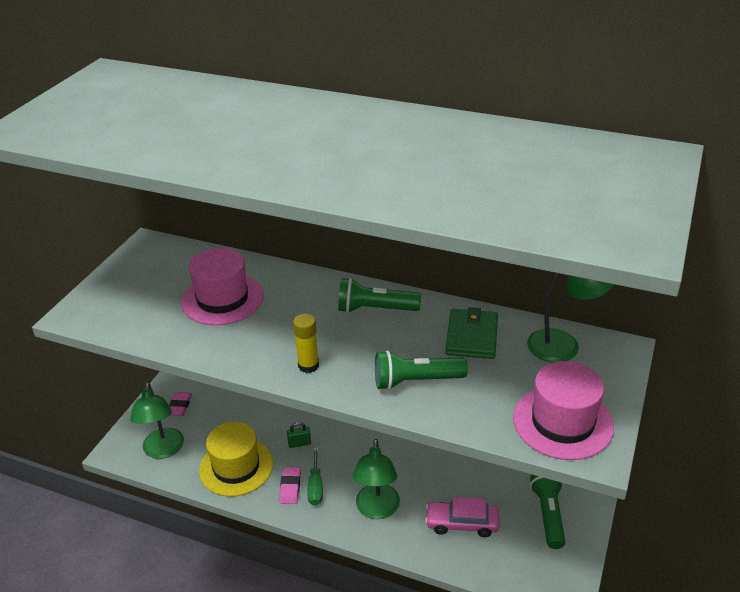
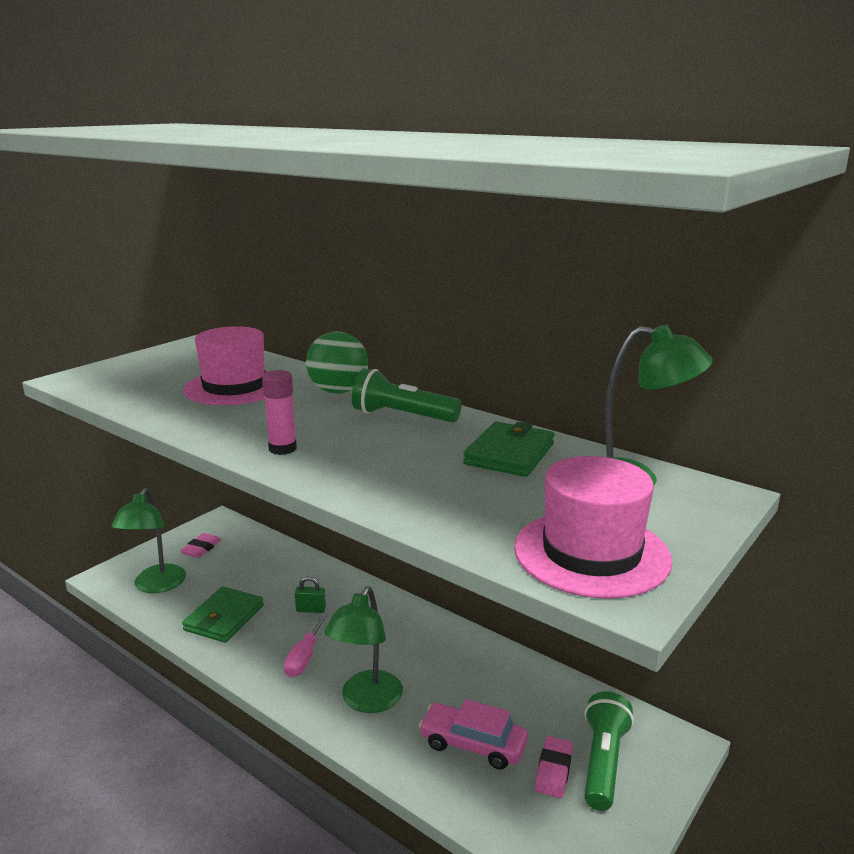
camera: 15 degrees right, 15 degrees down
(236, 467) = (224, 618): yellow hat -> green wallet
(290, 487) = (273, 652): pink eraser -> pink eraser (554, 770)
(308, 365) = (282, 449): yellow glue stick -> pink glue stick
(309, 288) = (338, 391): none -> green ball
(315, 487) = (304, 658): green screwdriver -> pink screwdriver
(416, 381) = (406, 481): green flashlight -> none

